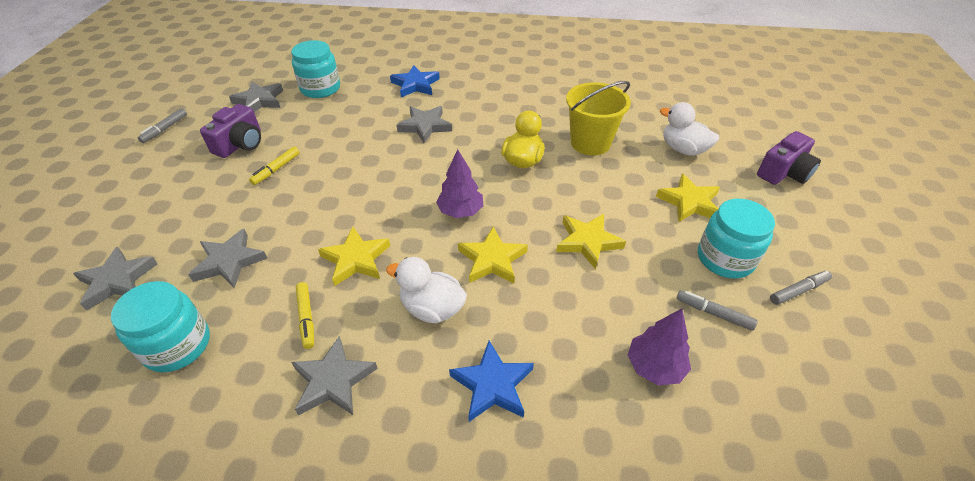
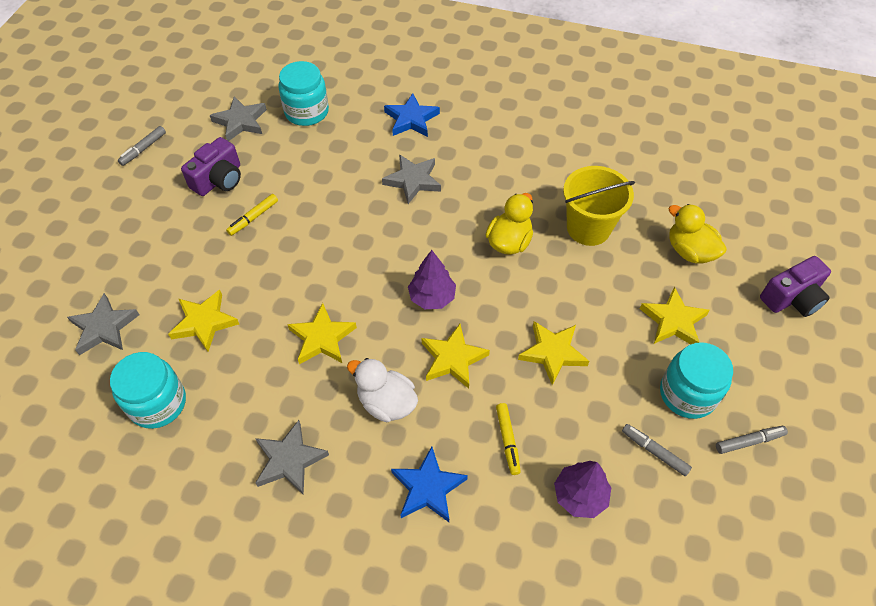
camera: 10 degrees right, 10 degrees up
(229, 261) = (204, 322): grey star -> yellow star
(306, 318) = (271, 394): yellow marker -> yellow marker (507, 440)
(683, 149) = (689, 251): white duck -> yellow duck

